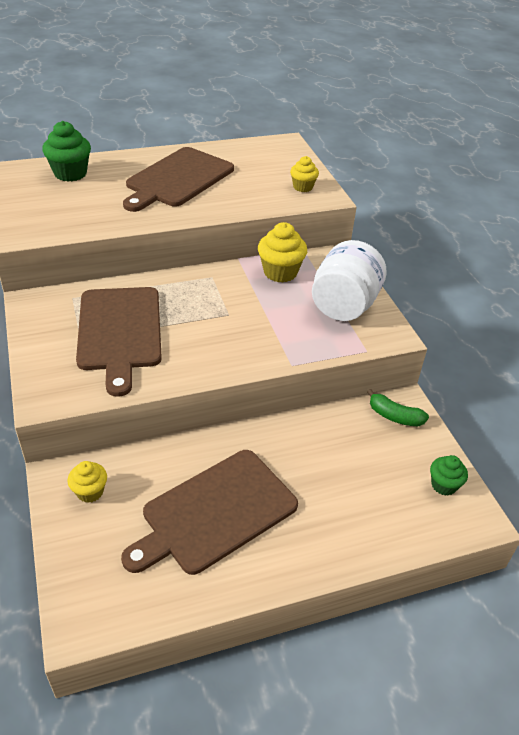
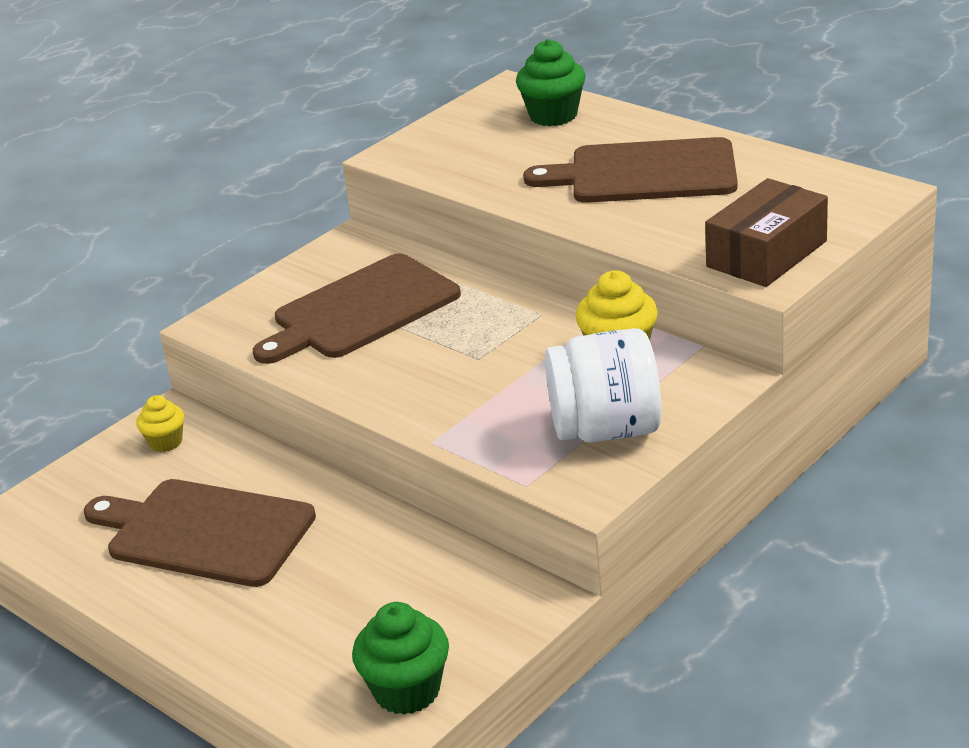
camera: 65 degrees right, 10 degrees down
(303, 187) = (766, 254): yellow cupcake -> brown box
(394, 416) = (501, 600): green banana -> none
(443, 485) = (407, 691): green cupcake -> green cupcake, size x1.63

